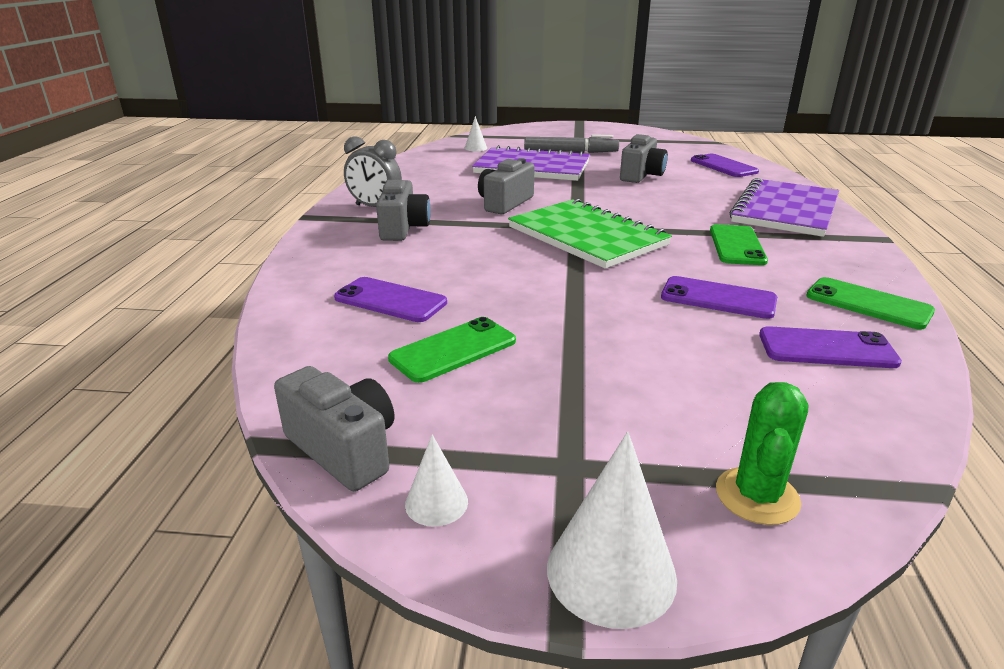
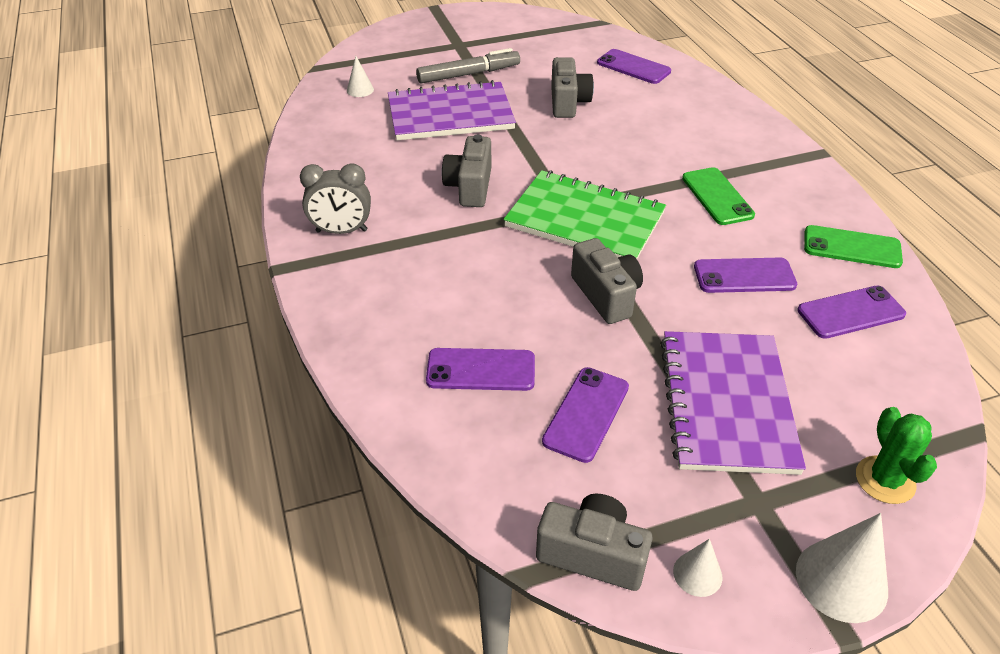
camera: 25 degrees left, 15 degrees up
(403, 228) = (401, 258): grey camera -> grey camera (606, 295)
(453, 350) = (586, 414): green phone -> purple phone
(785, 210) = (726, 130): purple notebook -> purple notebook (727, 403)

